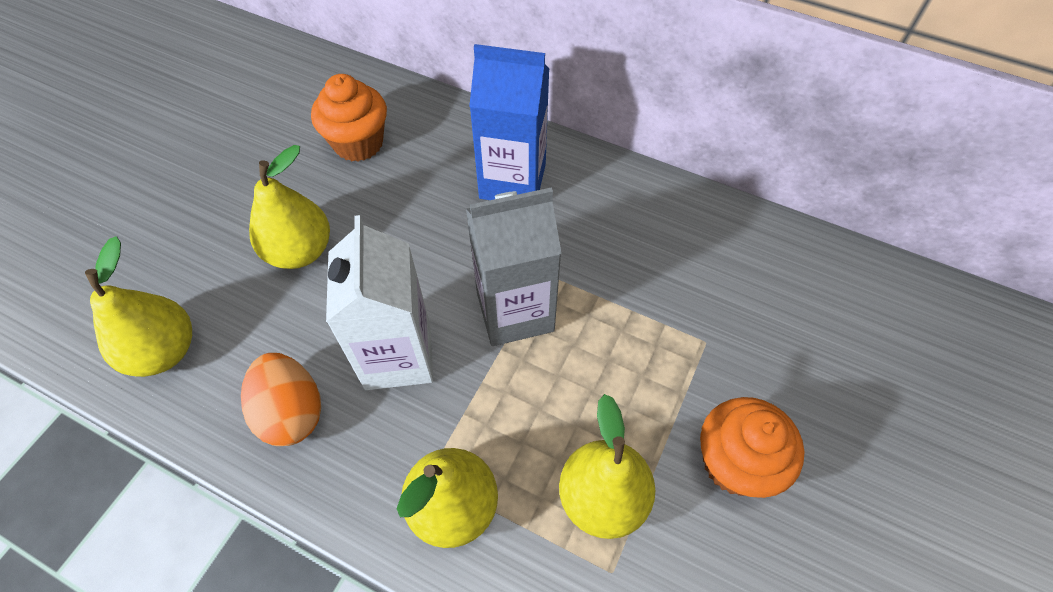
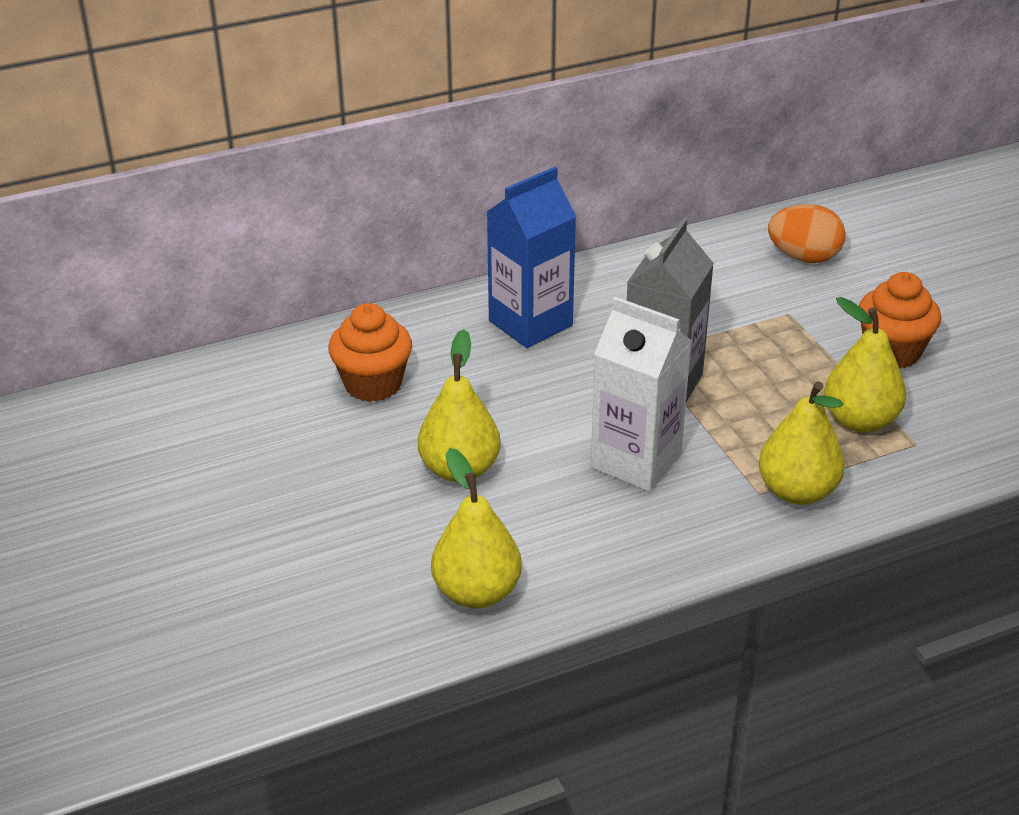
camera: 50 degrees left, 20 degrees down
(291, 412) = (626, 540): orange egg -> orange egg (804, 257)

